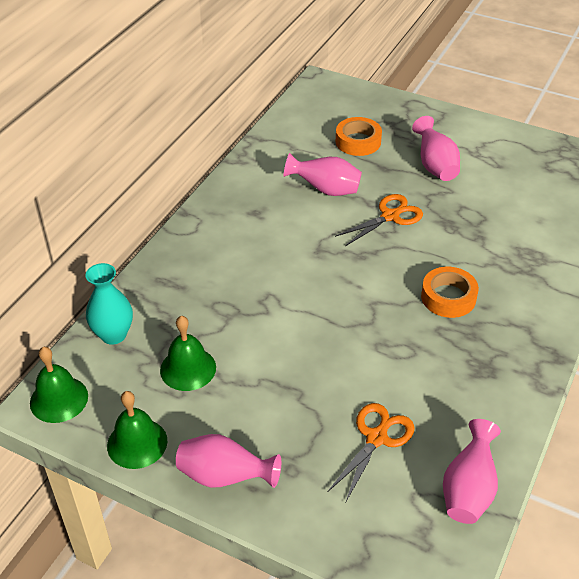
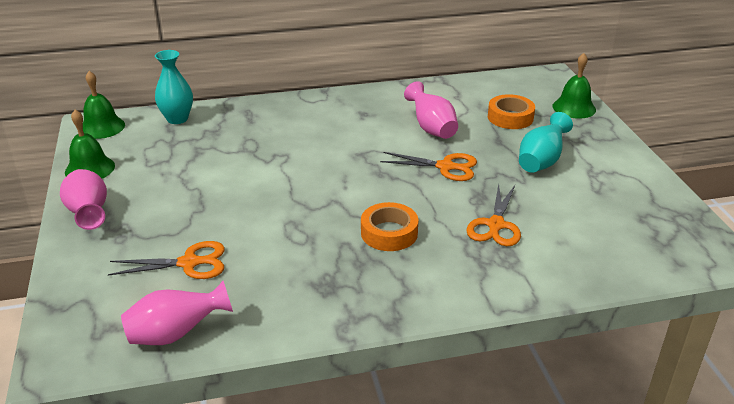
camera: 50 degrees right, 10 degrees down
(188, 368) = (176, 157): green bell -> green bell (574, 108)
(435, 166) = (541, 161): pink vase -> turquoise vase
(492, 238) = (495, 225): none -> orange scissors

